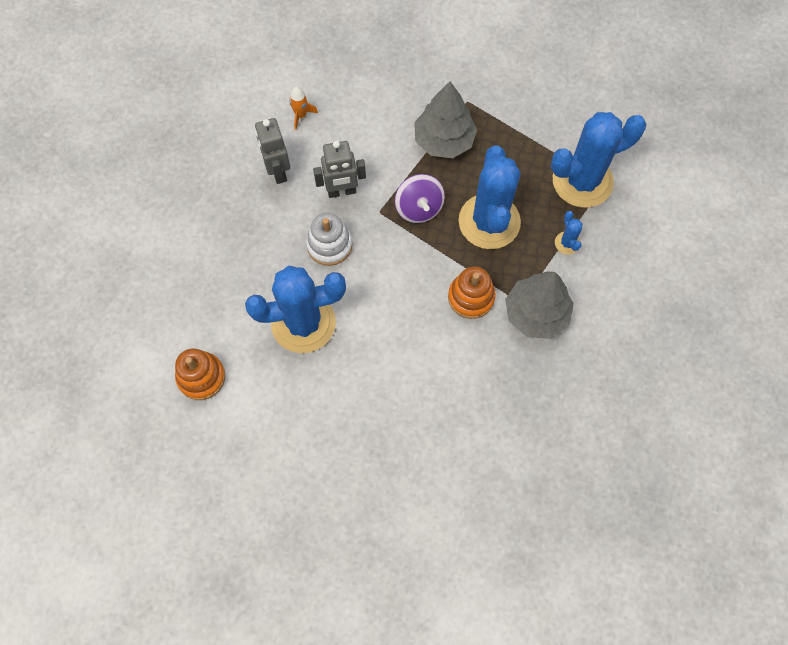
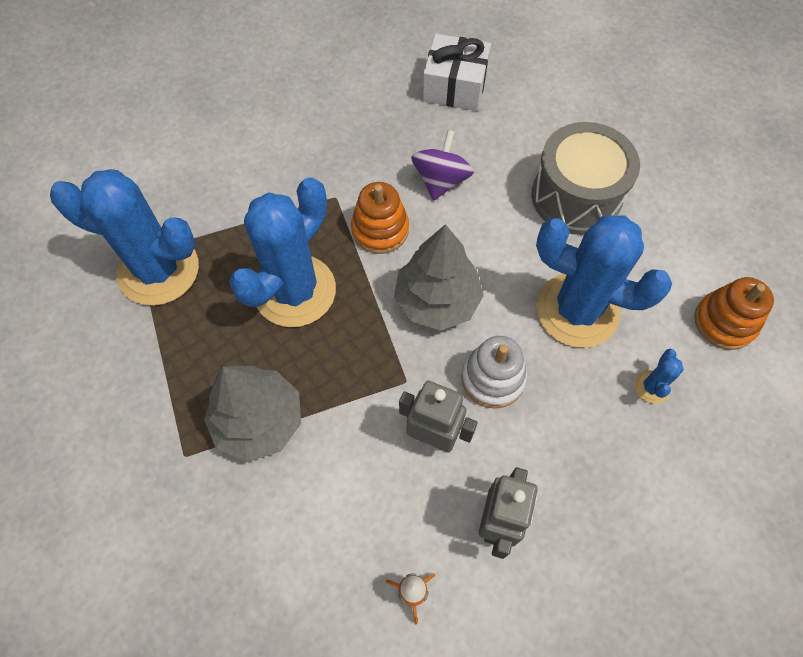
camera: 145 degrees left, 5 degrees down
(354, 414) = (576, 196): none -> grey drum
(419, 208) = (357, 356): purple spinning top -> purple spinning top (441, 180)
(513, 460) = (455, 86): none -> white gift
(536, 314) = (330, 178): grey tree -> grey tree (437, 301)
(567, 243) = (238, 221): blue cactus -> blue cactus (651, 387)

